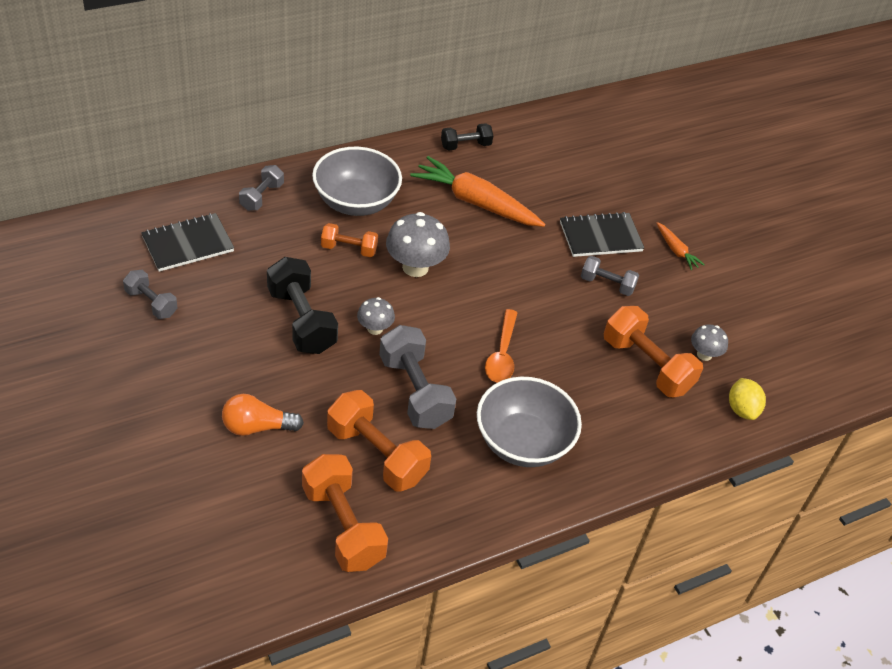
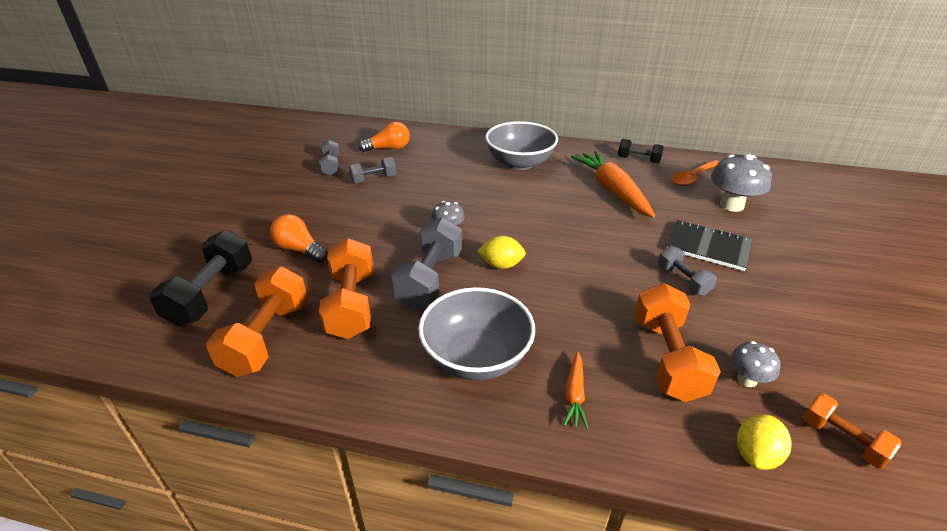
camera: 45 degrees right, 10 degrees down
(188, 244) = (388, 148): black notebook -> orange light bulb
(262, 197) = (461, 142): grey dumbbell -> grey dumbbell (373, 179)
(301, 320) = (405, 207): black dumbbell -> black dumbbell (211, 294)
(349, 249) = (485, 183): orange dumbbell -> orange dumbbell (842, 440)
(415, 267) = (521, 209): grey mushroom -> grey mushroom (731, 205)
(459, 343) = (501, 265): none -> yellow lemon
(502, 354) = (530, 287): orange spoon -> orange spoon (693, 177)
(676, 251) = (785, 284): orange carrot -> orange carrot (574, 395)

